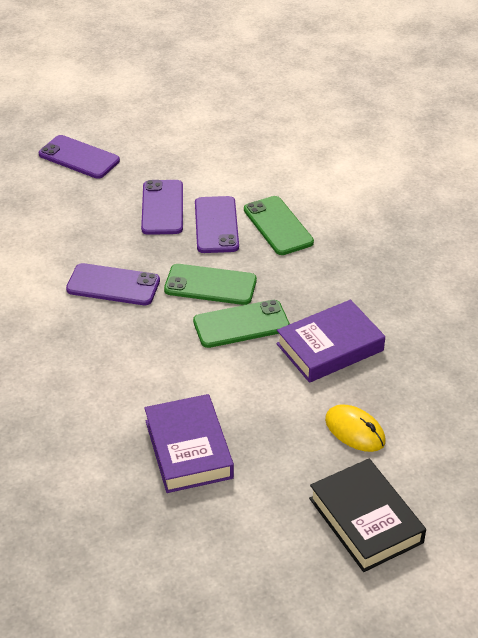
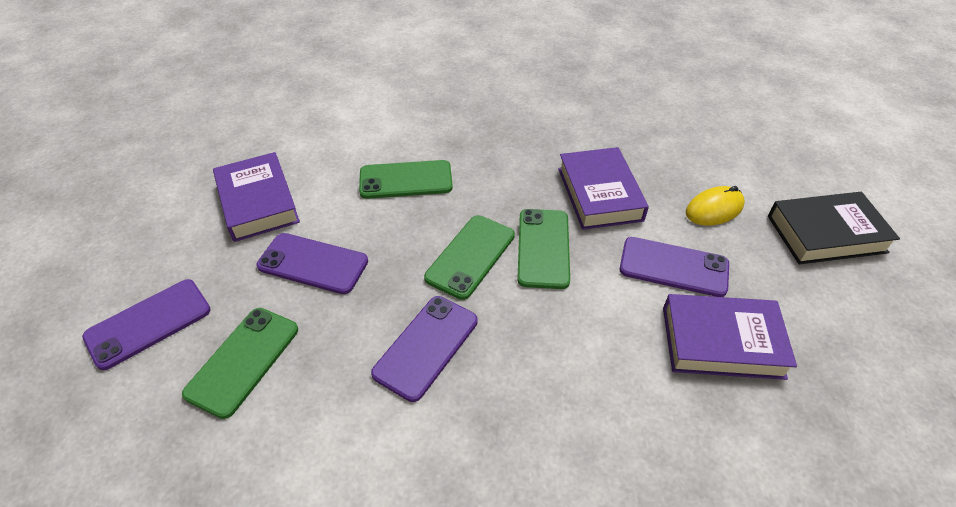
camera: 70 degrees left, 5 degrees up
(67, 207) = (243, 361): none -> green phone
(209, 160) = (258, 202): none -> purple book
(216, 225) = (374, 226): purple phone -> purple phone (673, 267)

